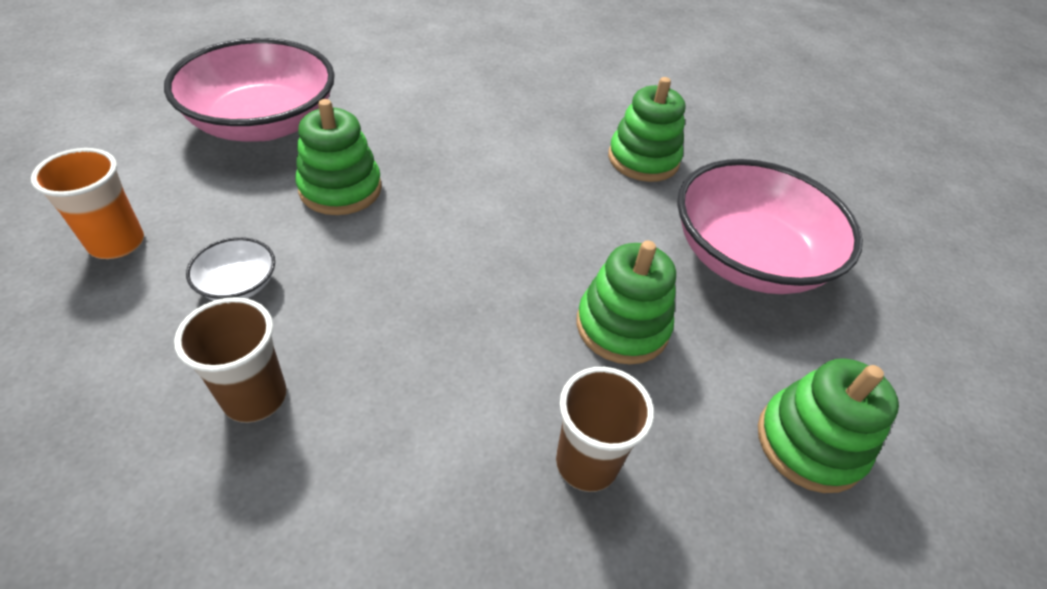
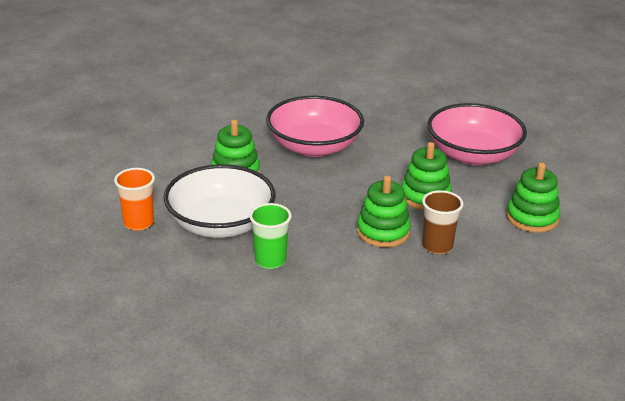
camera: 15 degrees left, 15 degrees down
(238, 284) = (220, 224): white bowl -> white bowl, size x2.41
(255, 397) = (270, 260): brown cup -> green cup
(264, 123) = (160, 152): pink bowl -> pink bowl (314, 147)
(643, 159) = (394, 121): green stacking toy -> green stacking toy (383, 232)

